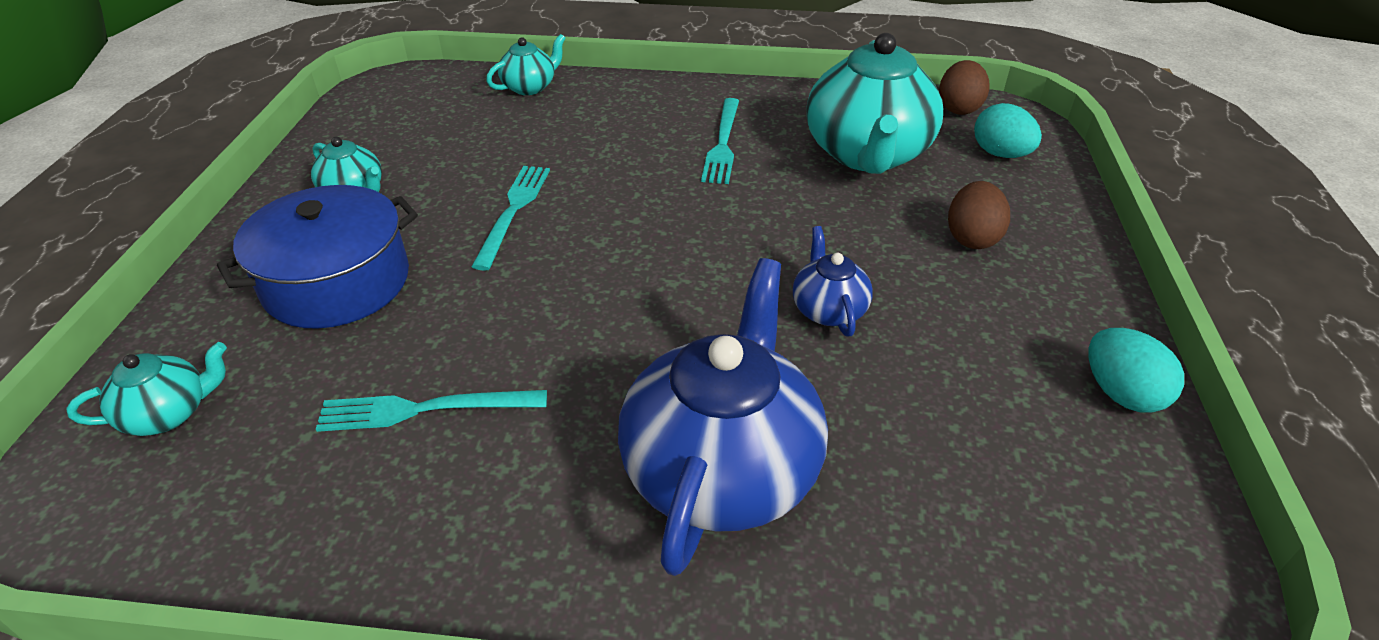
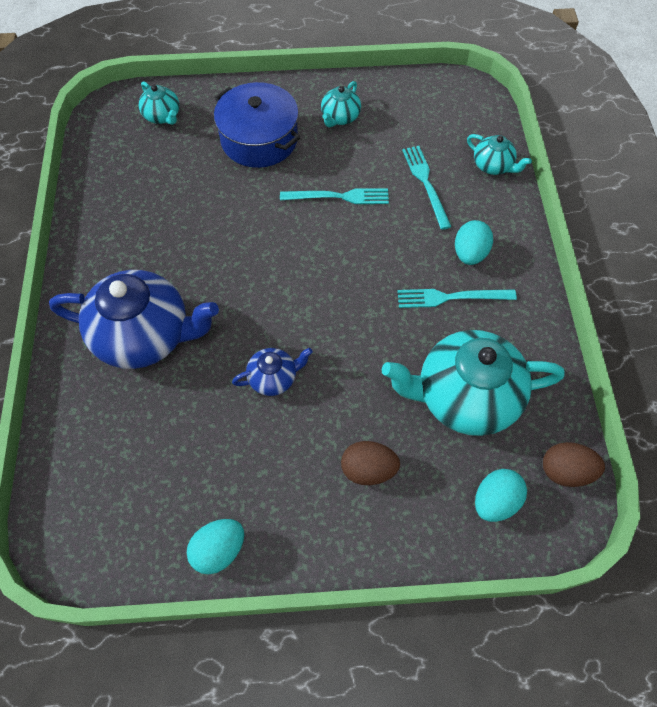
camera: 80 degrees right, 20 degrees up
(425, 409) = (173, 205): turquoise fork -> turquoise fork (426, 183)
(660, 122) = (470, 253): none -> turquoise egg

